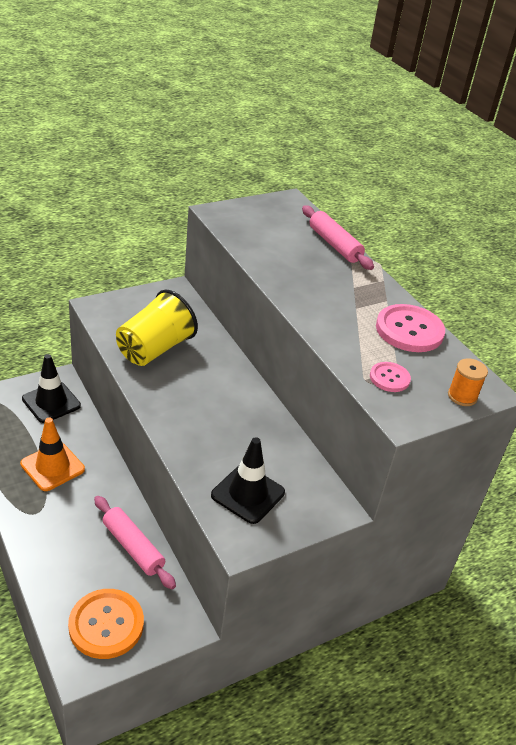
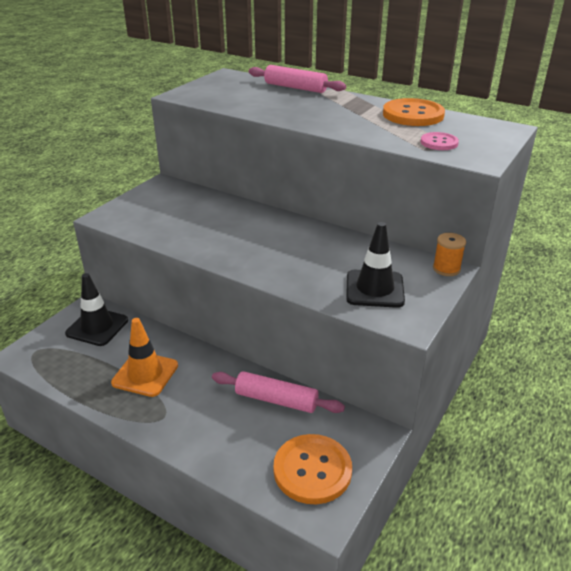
camera: 25 degrees left, 5 degrees down
(154, 349) = (189, 226): yellow cup -> none
(409, 330) = (413, 115): pink button -> orange button
(462, 396) = (498, 136): orange spool -> orange spool (446, 269)

